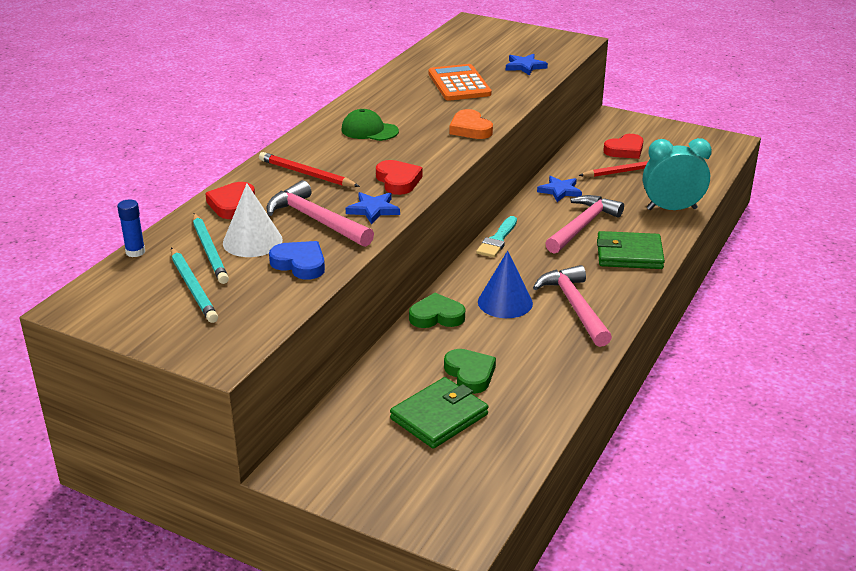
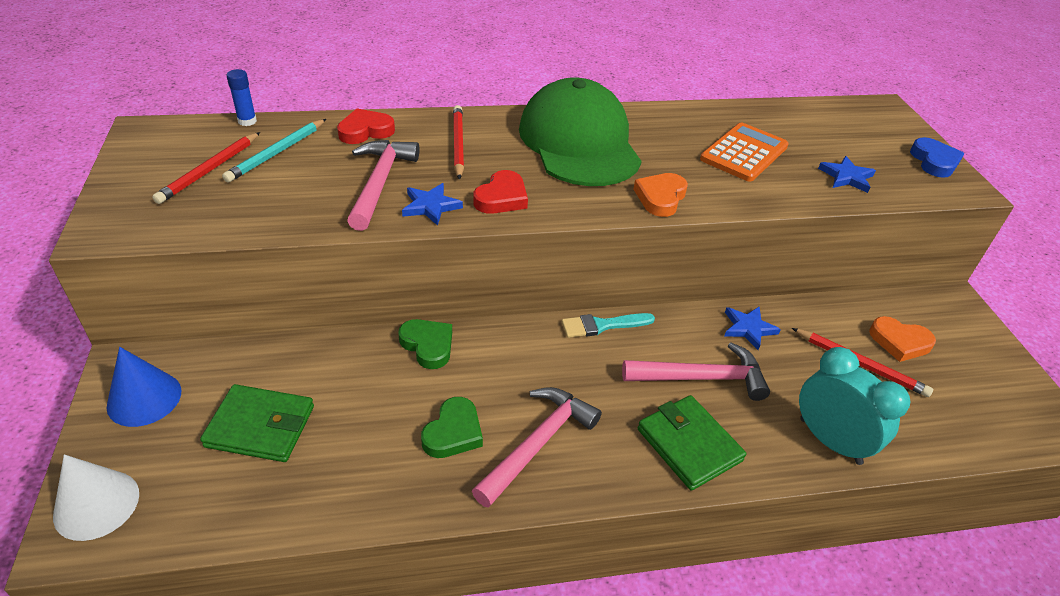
camera: 50 degrees right, 10 degrees up
(193, 288) = (209, 170): turquoise pencil -> red pencil
(252, 241) = (312, 166): white cone -> white cone (96, 504)
(300, 264) = (293, 207): blue heart -> blue heart (934, 161)
(369, 130) = (579, 142): green cap -> green cap, size x2.33
(470, 374) = (348, 416): green heart -> green heart (453, 432)
(505, 302) = (495, 383): blue cone -> blue cone (144, 398)
(625, 150) = (899, 342): red heart -> orange heart

